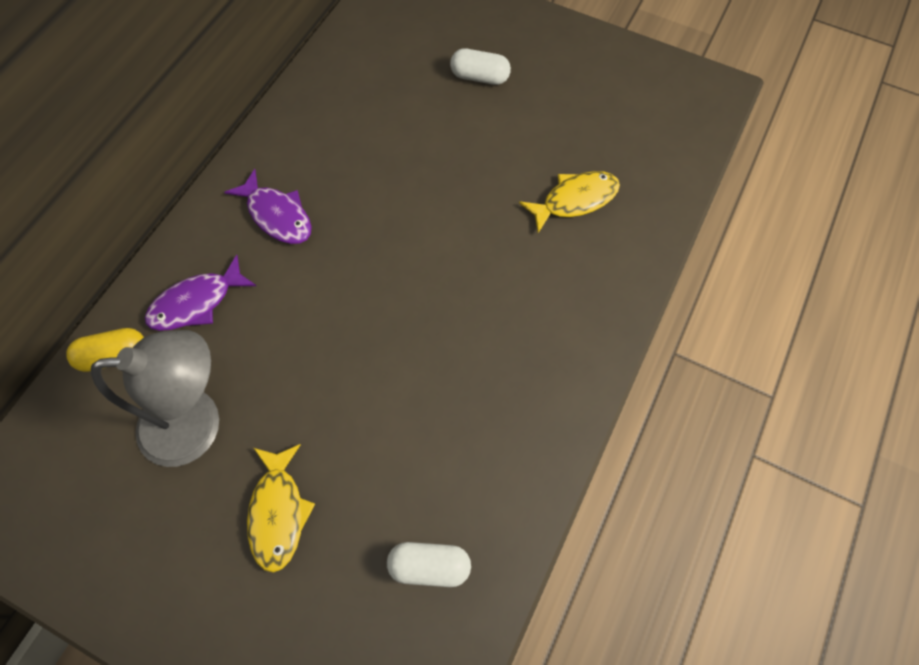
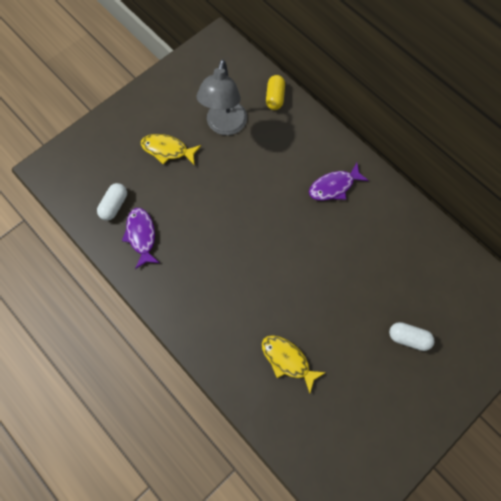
camera: 110 degrees right, 5 degrees up
(196, 302) = (291, 137): purple fish -> purple fish (141, 236)
(479, 77) = (408, 338): white capsule -> white capsule turned 75 degrees clockwise
(575, 200) = (287, 360): yellow fish -> yellow fish turned 135 degrees clockwise

